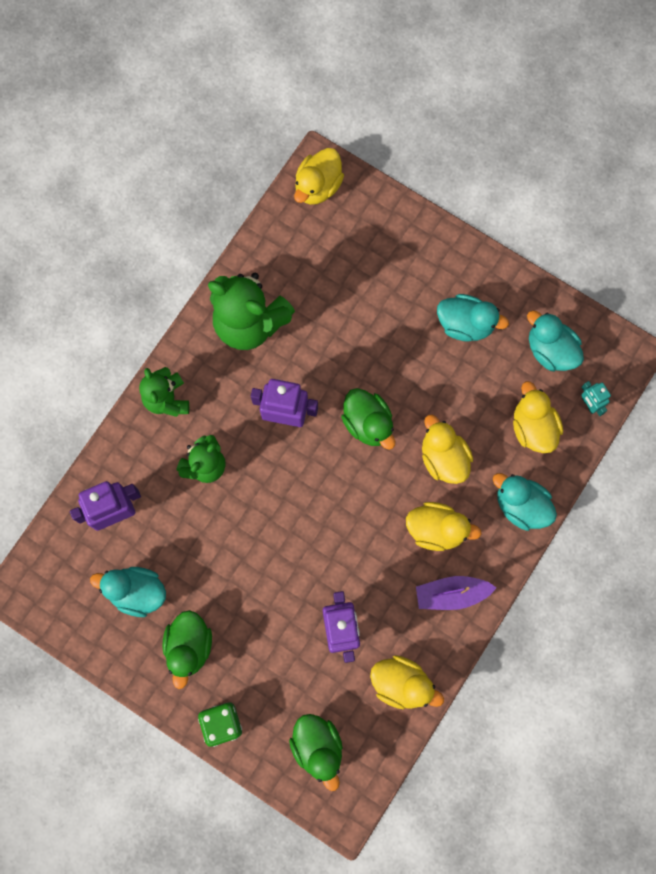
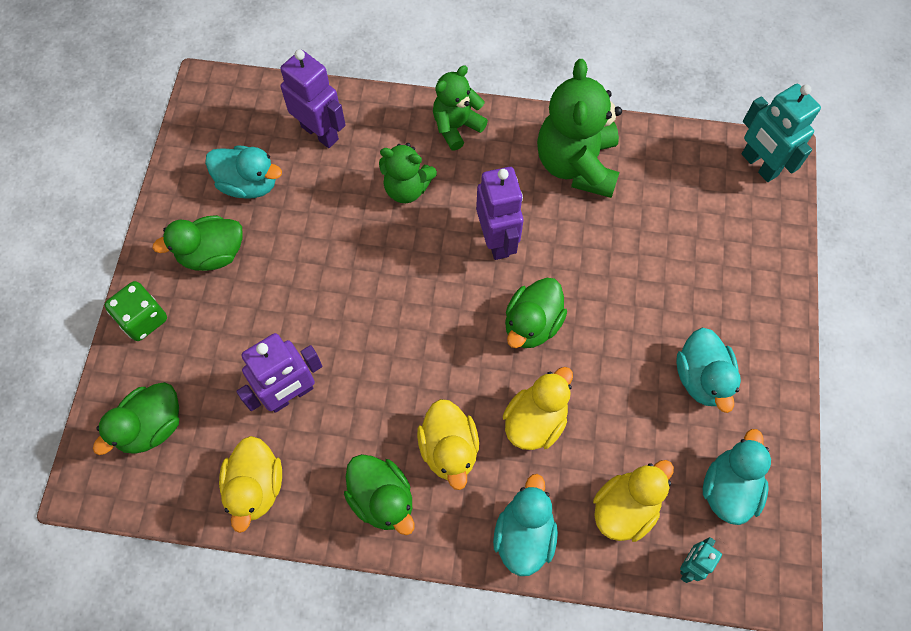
camera: 65 degrees right, 10 degrees down
(137, 592) = (249, 184): turquoise duck -> turquoise duck turned 120 degrees clockwise
(318, 186) = (759, 165): yellow duck -> turquoise robot
(451, 594) = (382, 499): purple boat -> green duck

